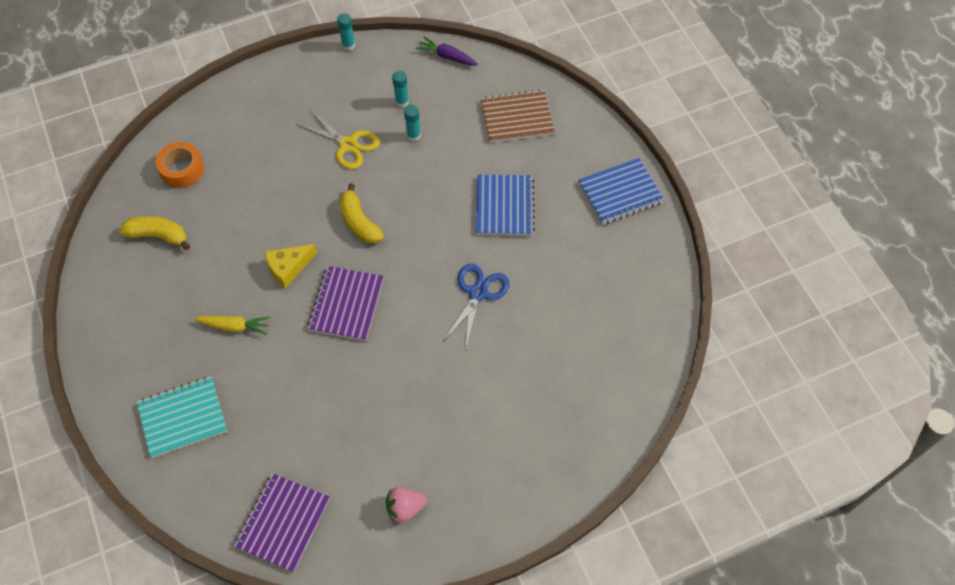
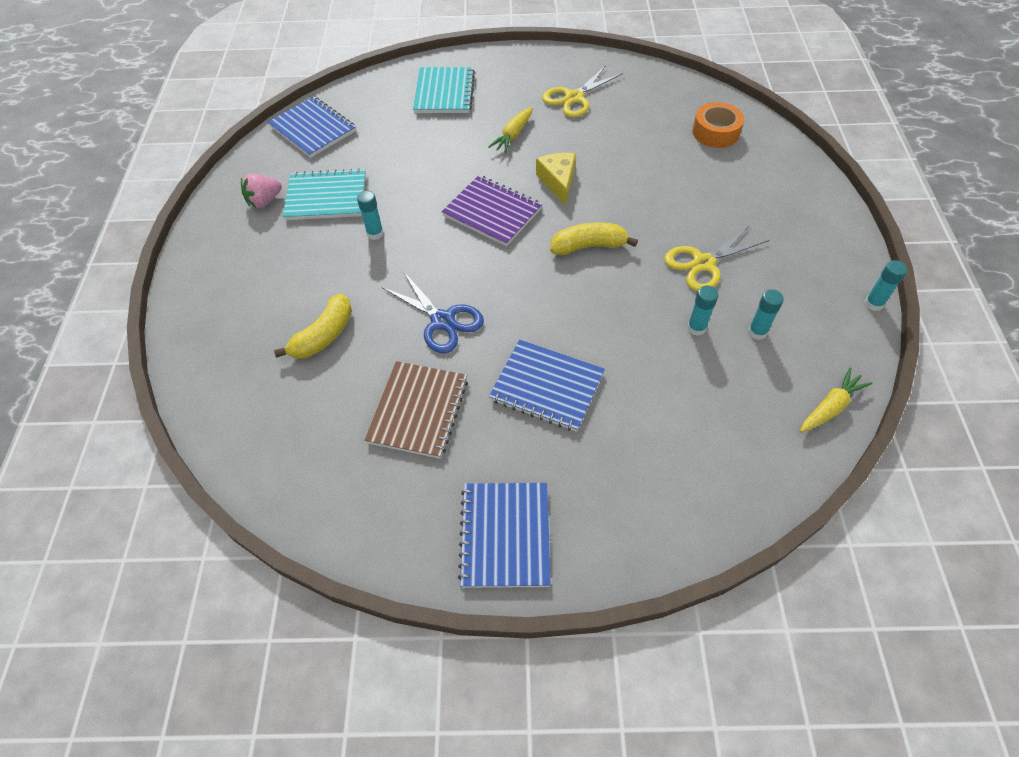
camera: 115 degrees right, 5 degrees down
(158, 236) = (640, 106): yellow banana -> yellow banana (324, 336)
(160, 294) = (574, 98): none -> yellow scissors
(283, 523) = (313, 129): purple notebook -> blue notebook
(378, 453) = (326, 197): none -> turquoise notebook
(405, 508) = (264, 201): pink strawberry -> pink strawberry turned 135 degrees counterclockwise
(407, 386) = (375, 233): none -> turquoise glue stick
(447, 56) = (830, 407): purple carrot -> yellow carrot
(517, 118) = (688, 453): brown notebook -> brown notebook (418, 410)

